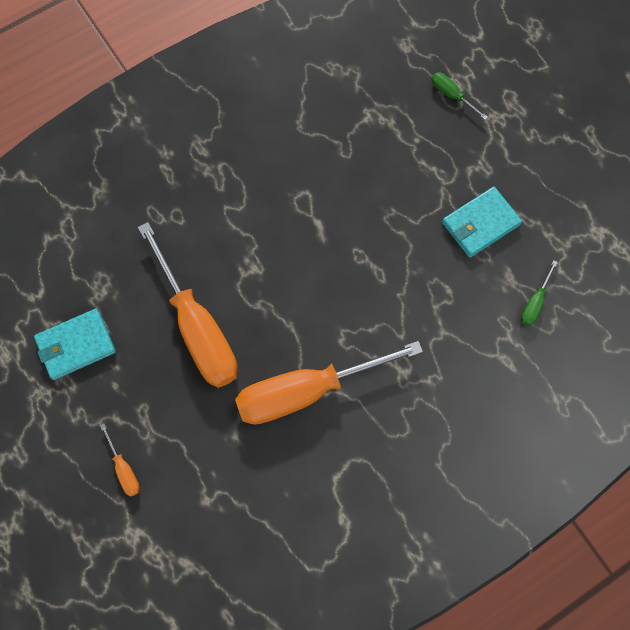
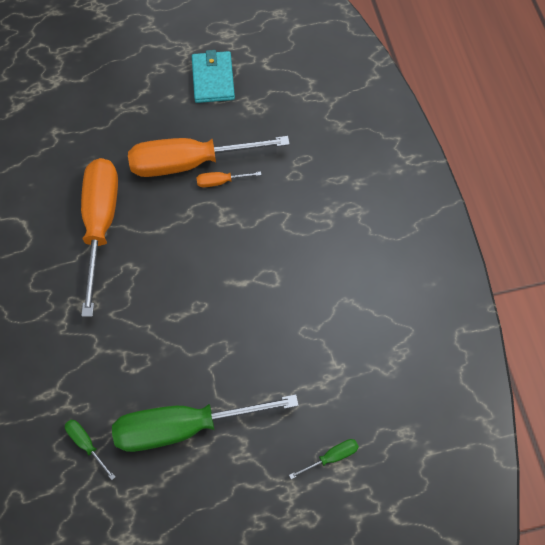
camera: 110 degrees right, 5 degrees down
(124, 469) = (104, 86): orange screwdriver -> orange screwdriver (220, 181)
(480, 224) = (184, 426): turquoise wallet -> green screwdriver

